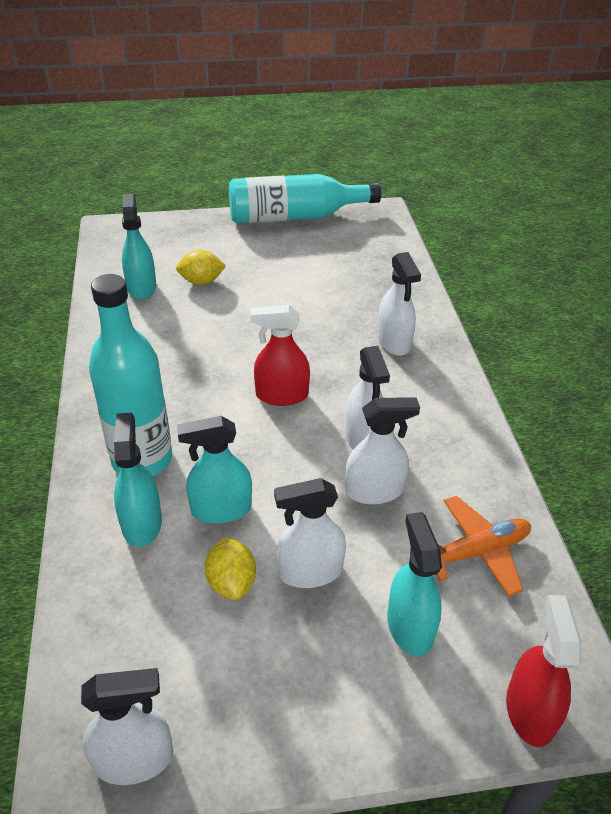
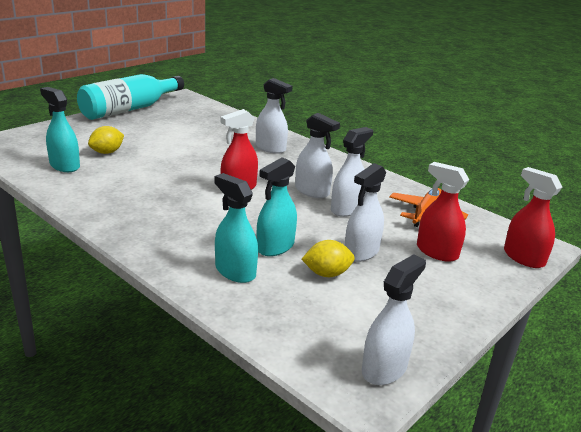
camera: 40 degrees left, 15 degrees down
(142, 459) = (191, 244): turquoise bottle -> none
(231, 582) = (327, 274): yellow lemon -> yellow lemon turned 45 degrees counterclockwise
(410, 626) = (436, 252): turquoise spray bottle -> red spray bottle

